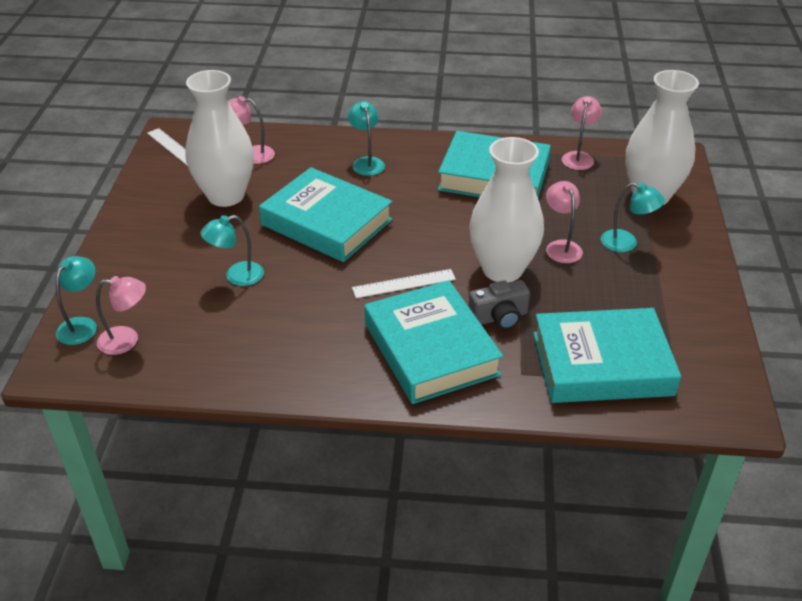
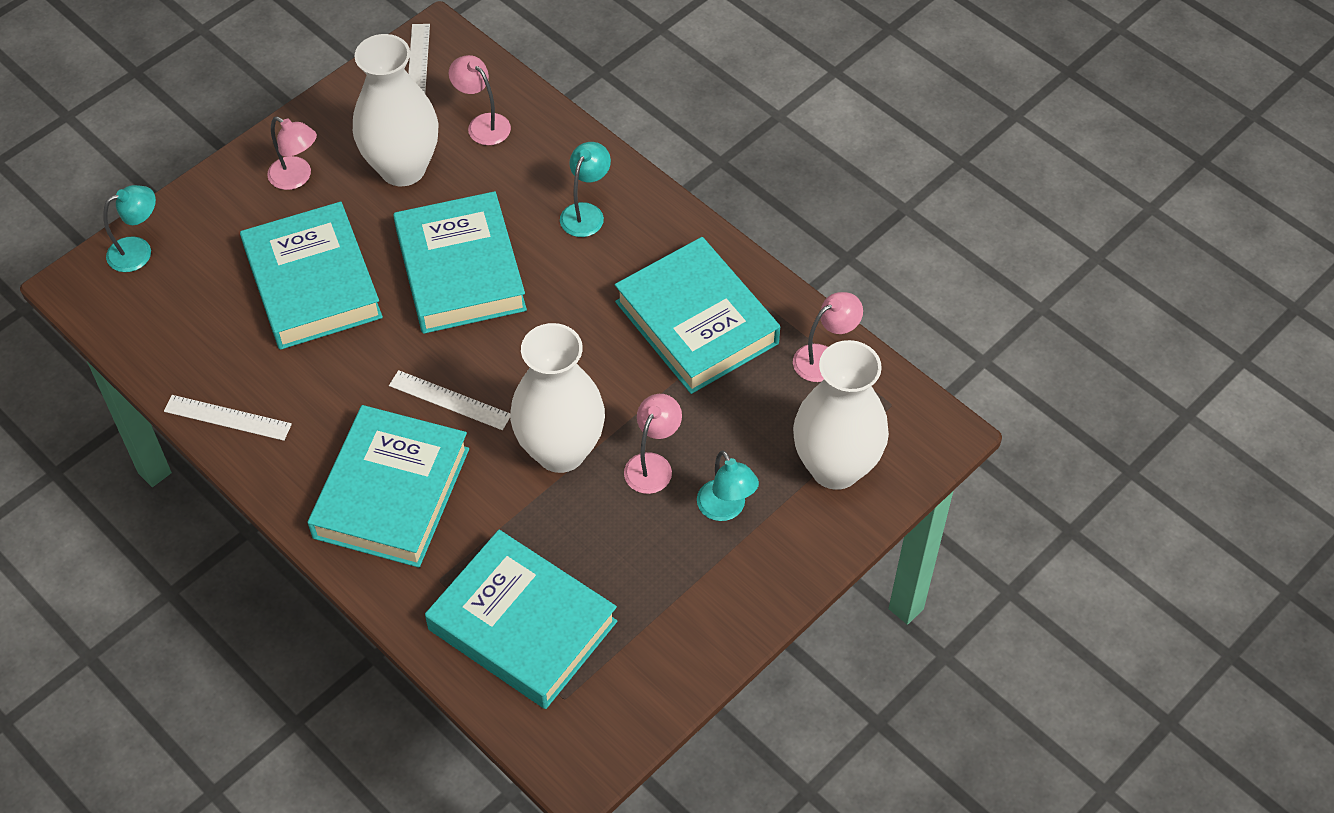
camera: 40 degrees right, 15 degrees up
(127, 340) = (158, 294): pink lamp -> pink lamp (297, 178)
(236, 276) = (313, 283): turquoise lamp -> turquoise book
(265, 376) = (227, 418): none -> white ruler
(499, 317) = (491, 504): grey camera -> none

